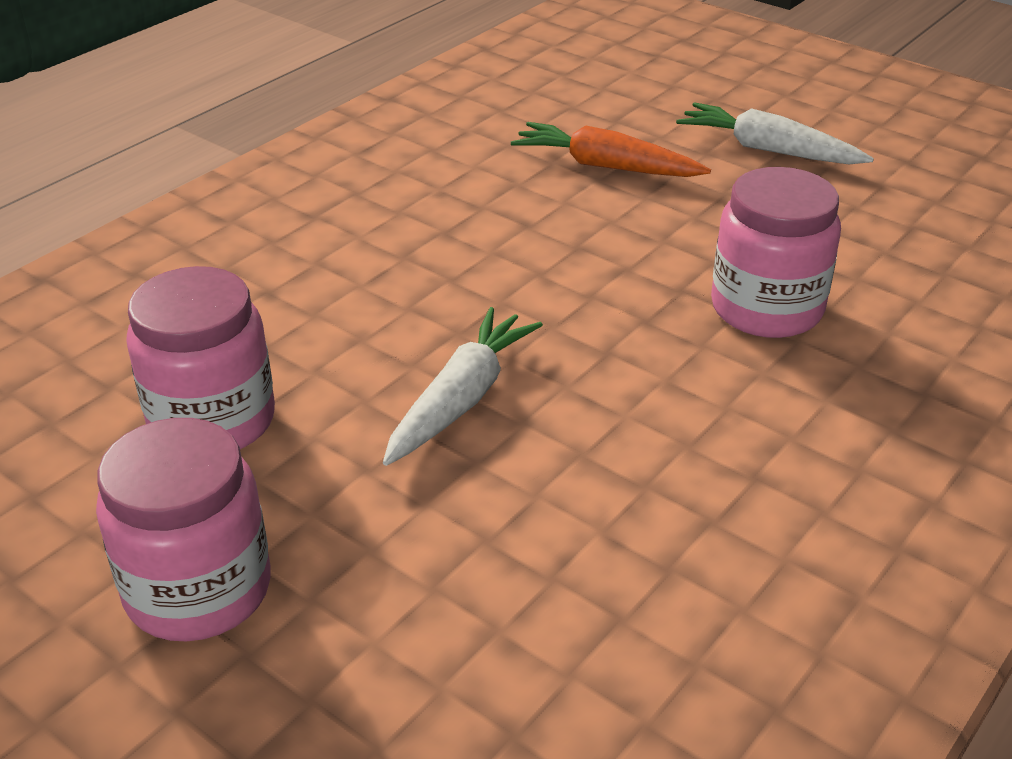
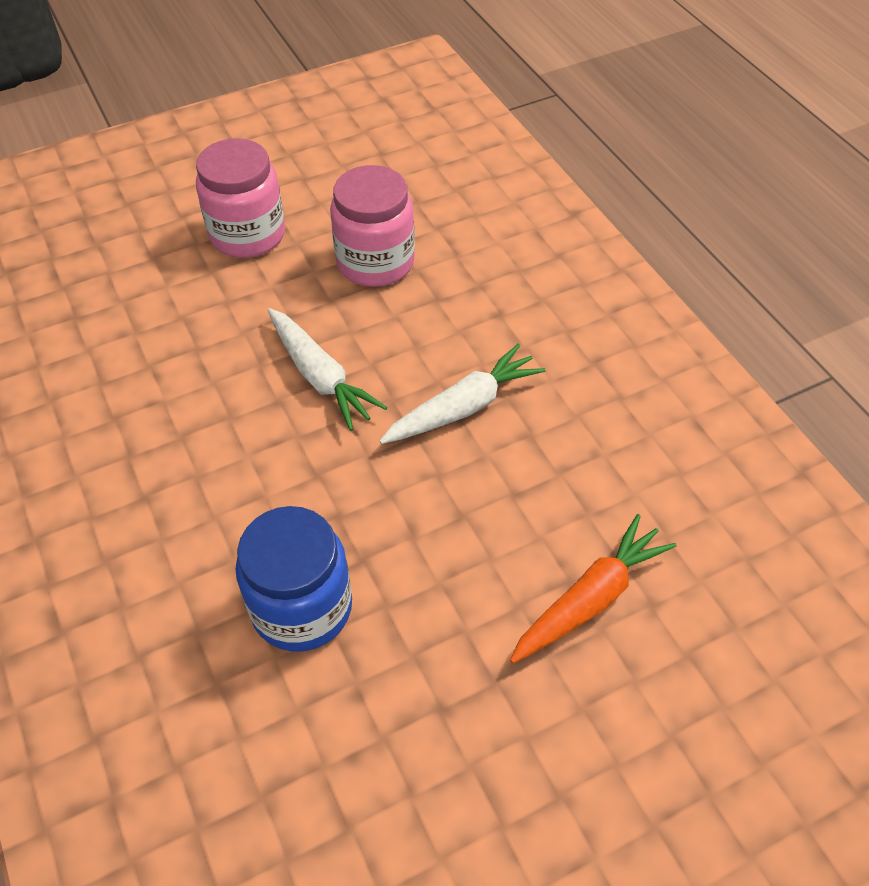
camera: 115 degrees right, 15 degrees up
(766, 308) = (302, 607): pink jar -> blue jar
(768, 150) = (563, 778): white carrot -> white carrot (463, 407)

